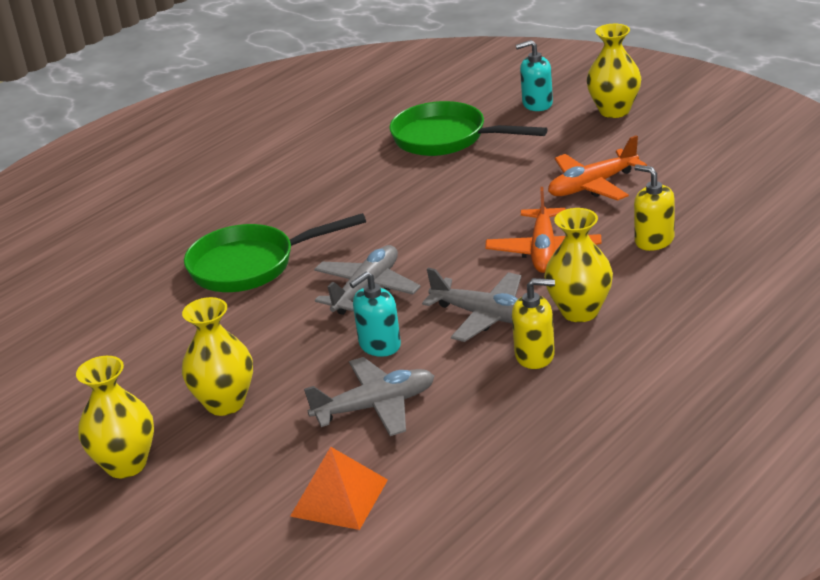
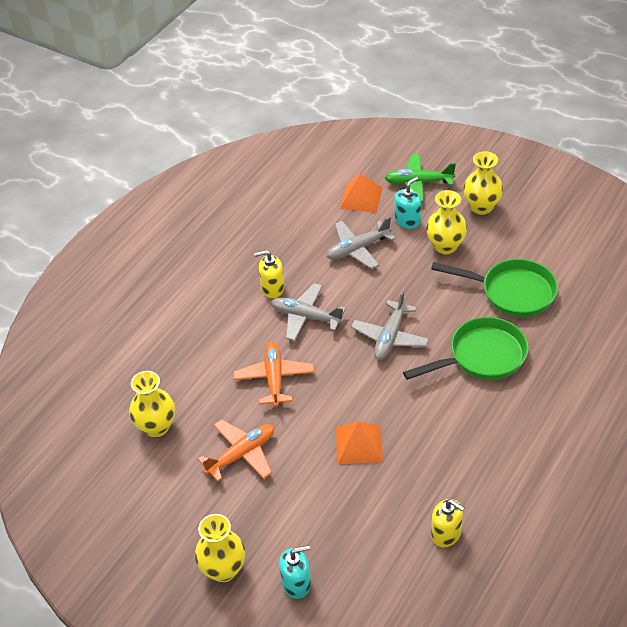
camera: 170 degrees right, 15 degrees up
(215, 520) = (418, 183): none -> green plane
(379, 345) = (367, 291): turquoise soap dispenser -> turquoise soap dispenser (407, 221)
(444, 192) = (359, 444): none -> orange pyramid
(446, 138) = (373, 522): green pan -> green pan (512, 292)
(580, 311) = (247, 323): yellow vase -> yellow vase (156, 427)
(654, 240) = (197, 391): yellow soap dispenser -> yellow soap dispenser (446, 534)

